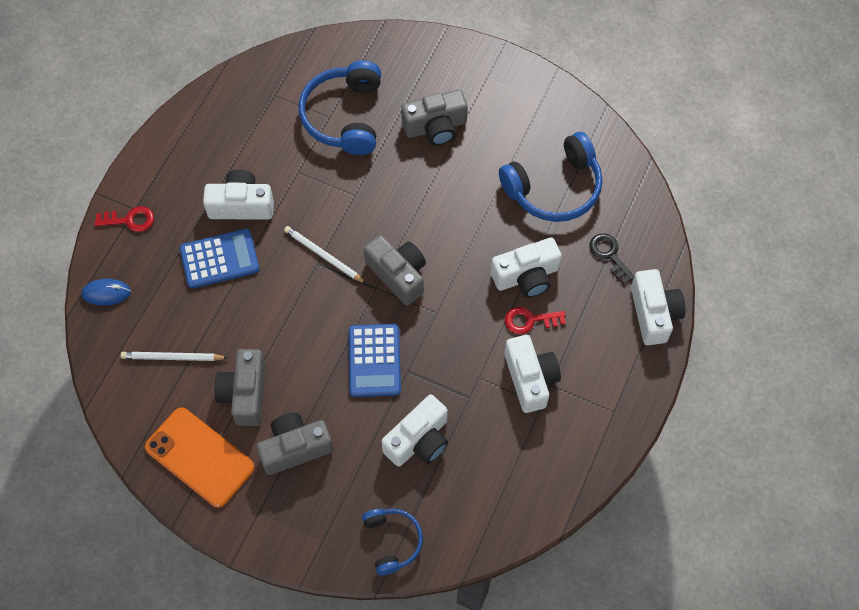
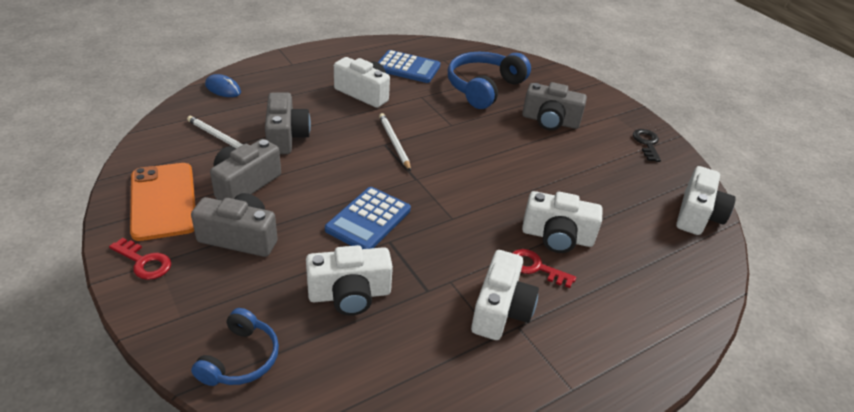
camera: 30 degrees right, 25 degrees down
(130, 220) = (283, 67): red key -> red key (144, 262)
(219, 259) = (317, 109): blue calculator -> blue calculator (407, 68)
(398, 274) = (442, 180): grey camera -> grey camera (286, 137)
(554, 188) = (627, 196): blue headphones -> none
(609, 255) = (652, 263): black key -> black key (647, 143)
(653, 314) = (674, 330): white camera -> white camera (697, 215)

